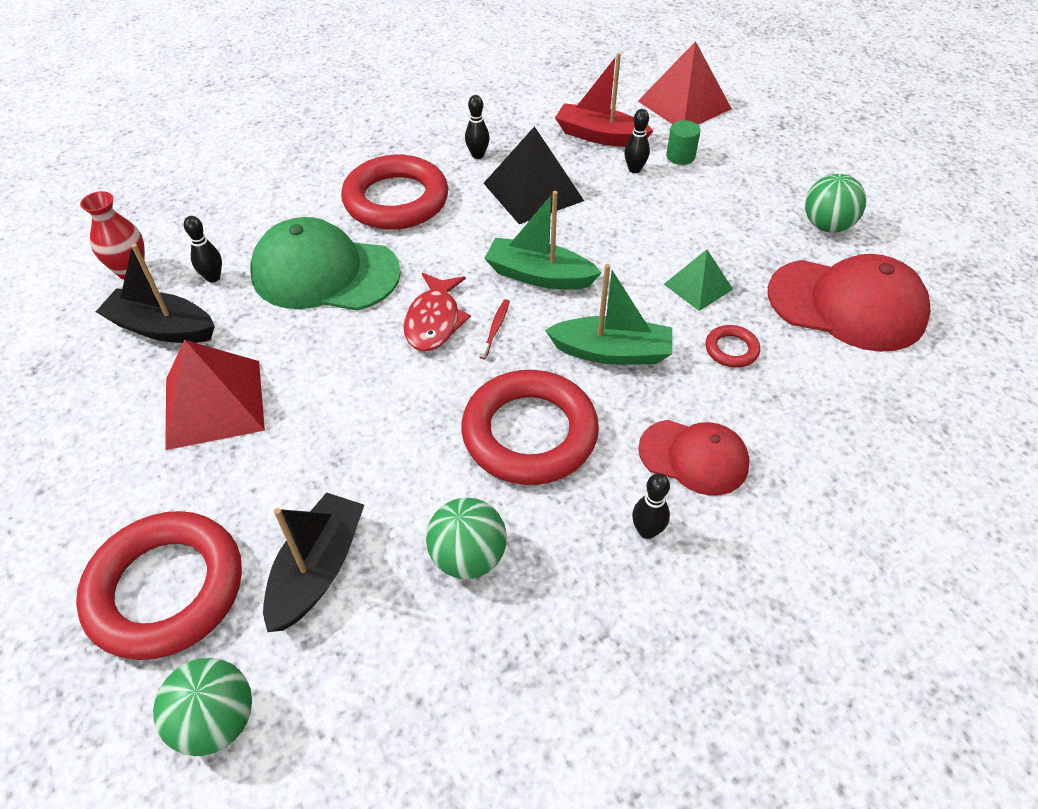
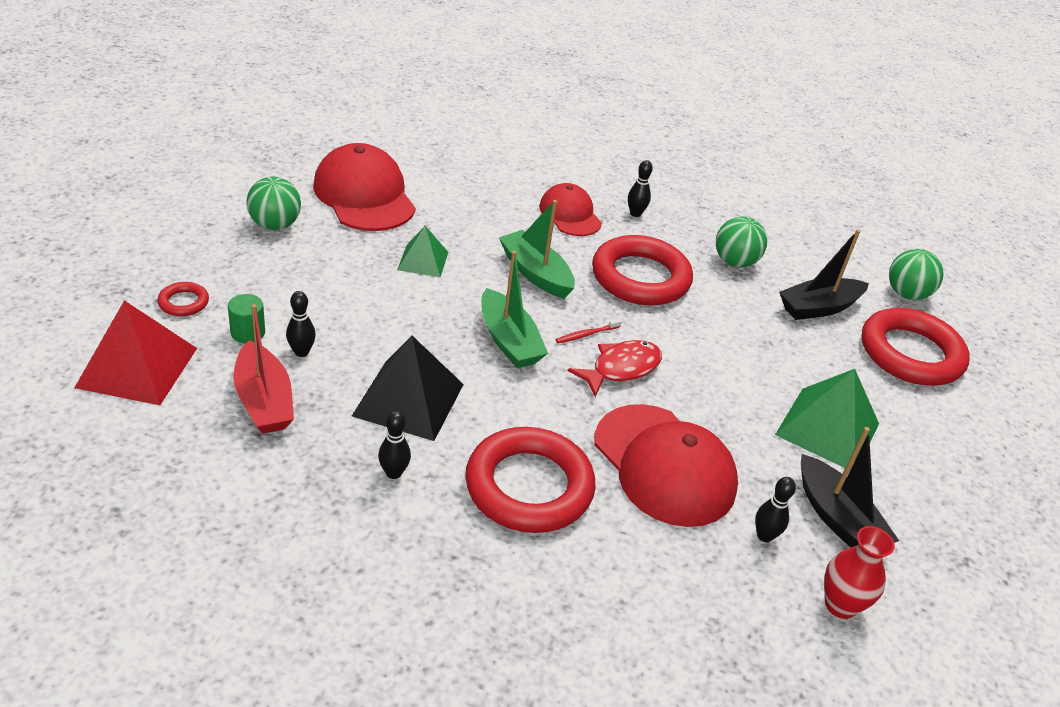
camera: 140 degrees left, 10 degrees down
(214, 403) = (827, 429): red pyramid -> green pyramid
(325, 273) = (664, 465): green cap -> red cap
(731, 349) = (468, 227): red ring -> red ring (183, 302)

